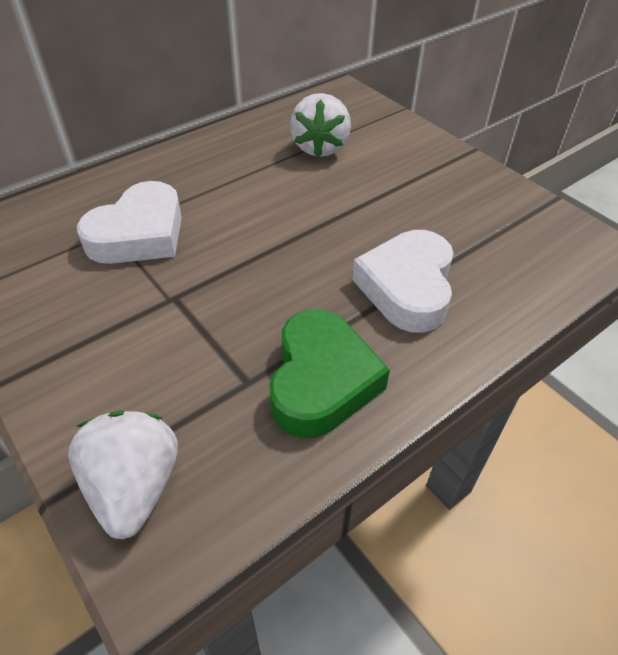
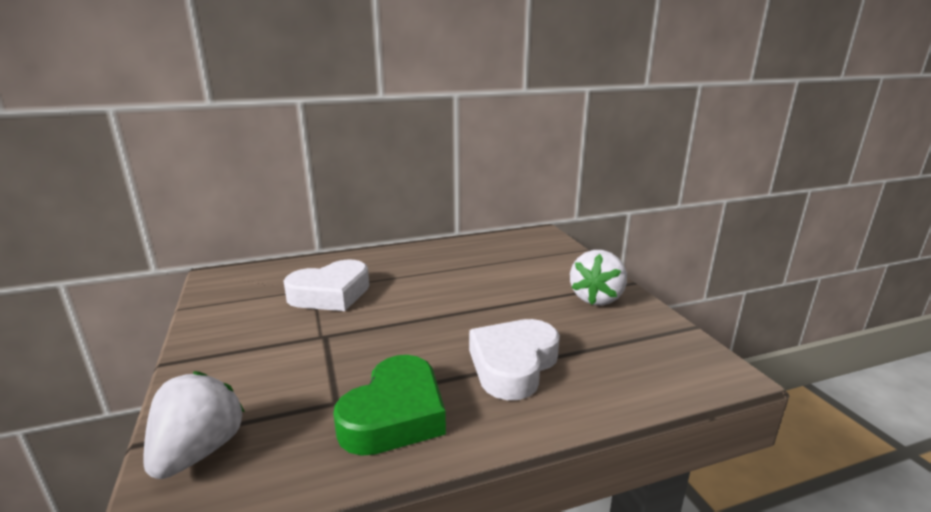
camera: 20 degrees right, 25 degrees down
(320, 147) = (501, 264): white strawberry -> white strawberry (596, 298)

